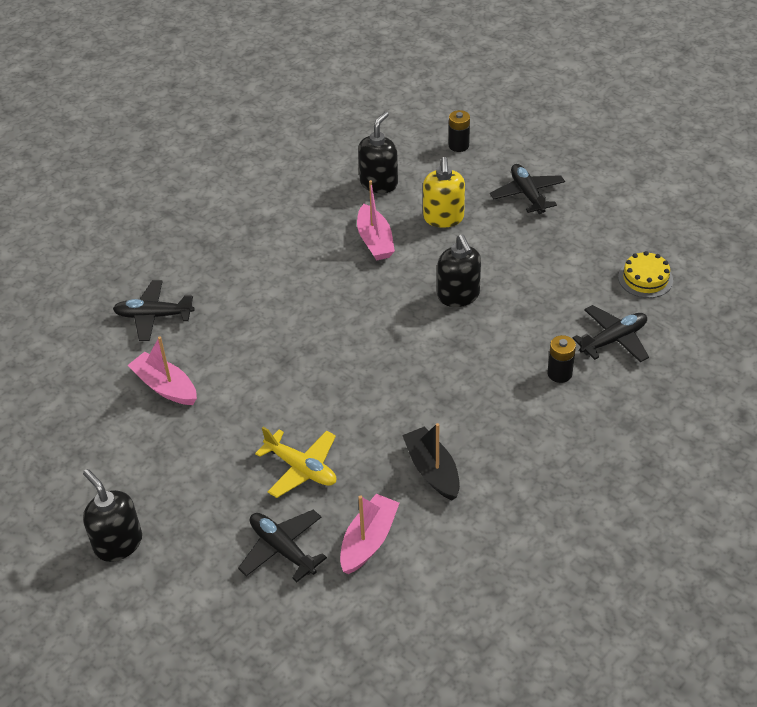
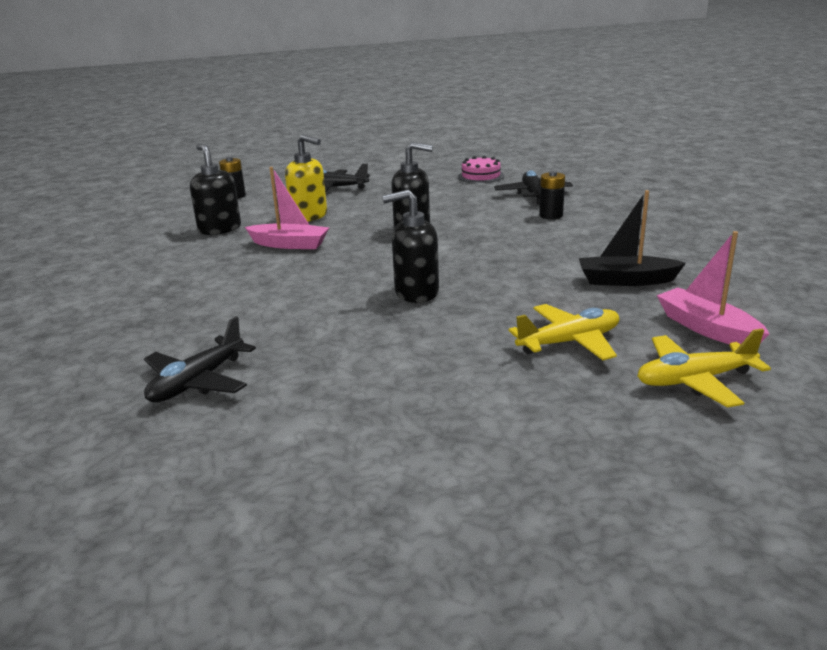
camera: 60 degrees left, 20 degrees down
(118, 543) = (611, 515): black soap dispenser -> black soap dispenser (416, 293)
(165, 387) = (336, 401): pink boat -> none
(282, 549) = (694, 380): black plane -> yellow plane
(645, 279) = (481, 176): yellow cake -> pink cake

